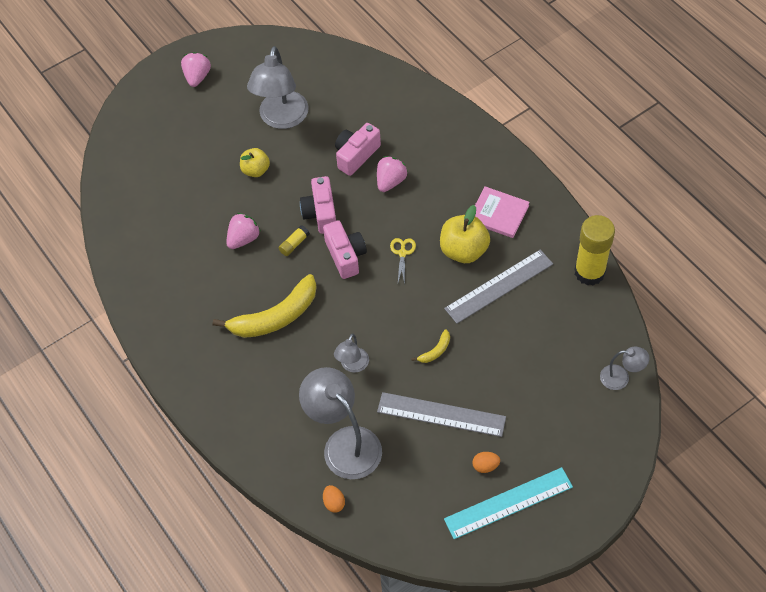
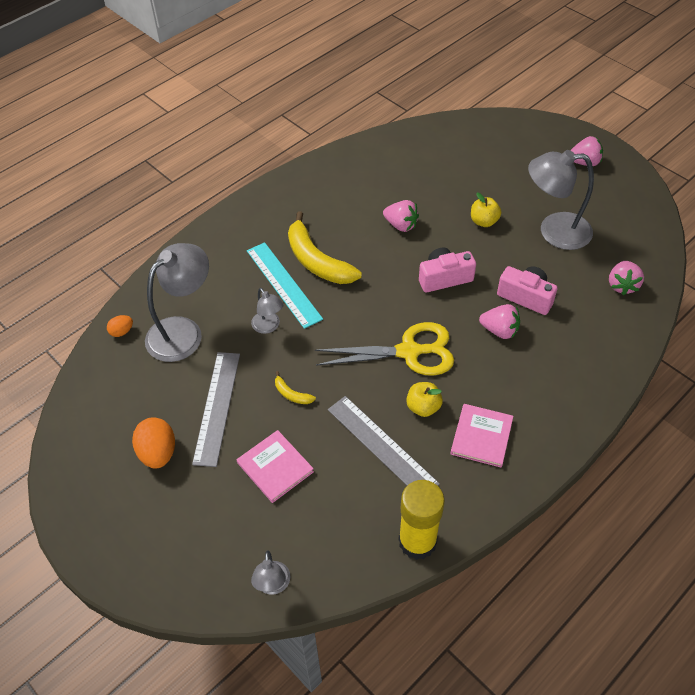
camera: 80 degrees right, 5 degrees down
(294, 244) = (402, 263): yellow glue stick -> none
(345, 256) = (396, 304): pink camera -> none
(352, 365) = (268, 327): grey lamp -> grey lamp turned 135 degrees counterclockwise
(357, 85) = (622, 285): none -> pink strawberry
(402, 253) = (409, 352): yellow scissors -> yellow scissors, size x2.30
(463, 250) = (423, 407): yellow apple -> yellow apple, size x0.63
(485, 466) = (158, 453): orange egg -> orange egg, size x1.85
(508, 503) = (115, 478): turquoise ruler -> turquoise ruler (283, 284)
(511, 369) = (275, 467): none -> pink book

